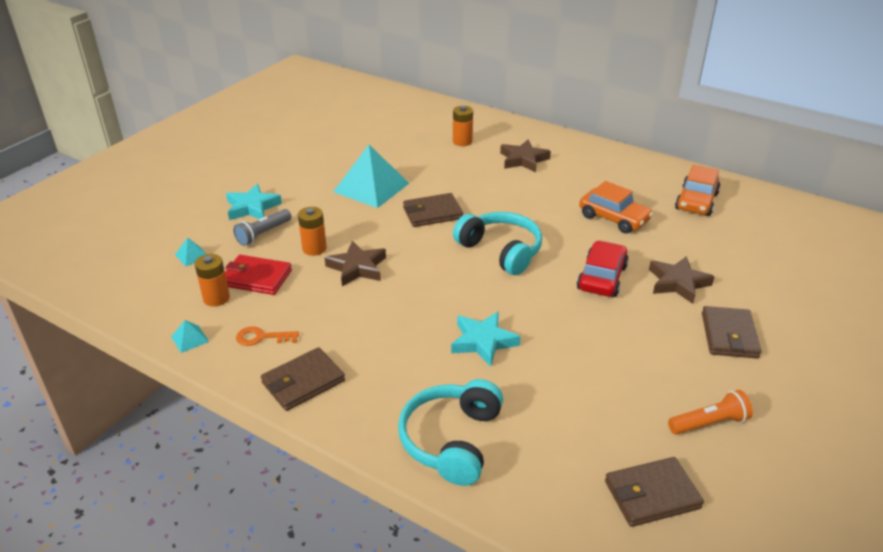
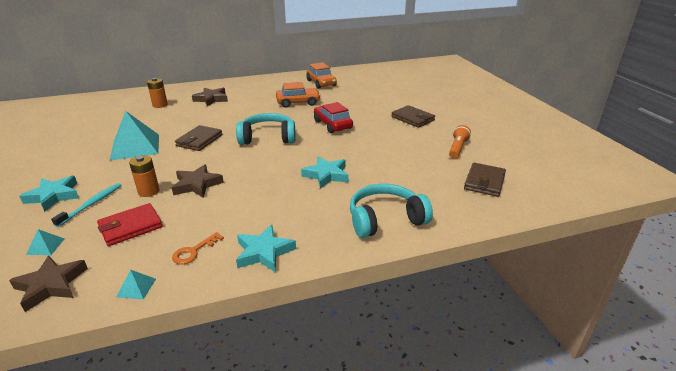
camera: 50 degrees left, 5 degrees down
(216, 298) = (116, 255): orange battery -> none
(263, 234) = (91, 204): grey flashlight -> turquoise toothbrush
(303, 382) = (264, 252): brown wallet -> turquoise star
(452, 440) = (385, 219): turquoise headphones -> turquoise headphones turned 105 degrees clockwise
(678, 283) = (365, 112): brown star -> brown star (51, 285)

